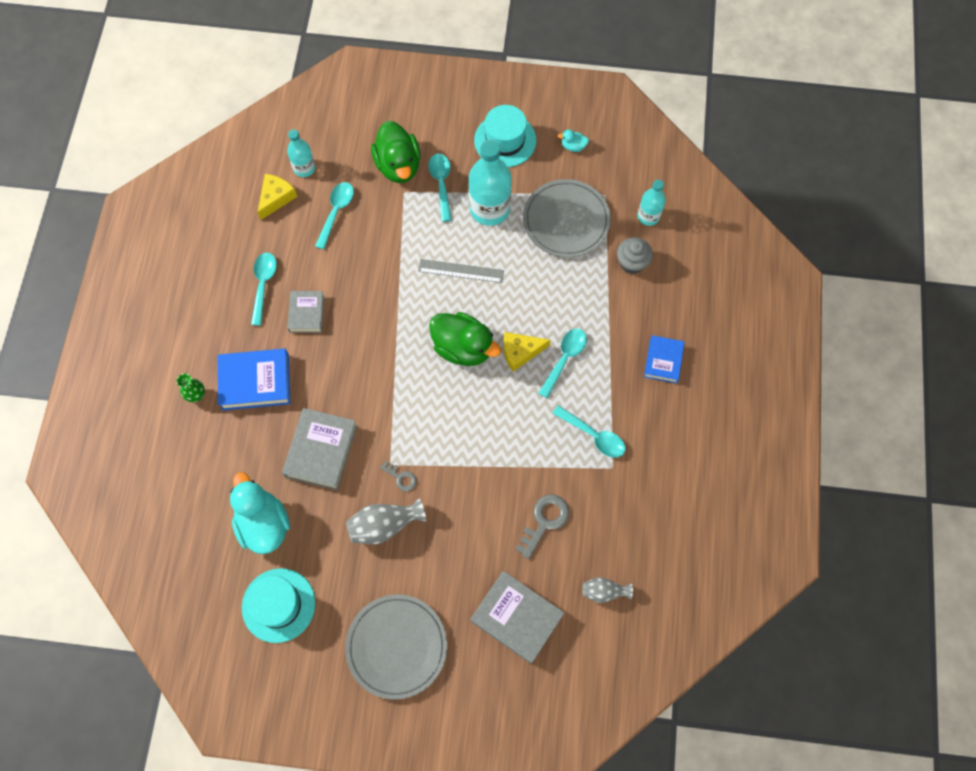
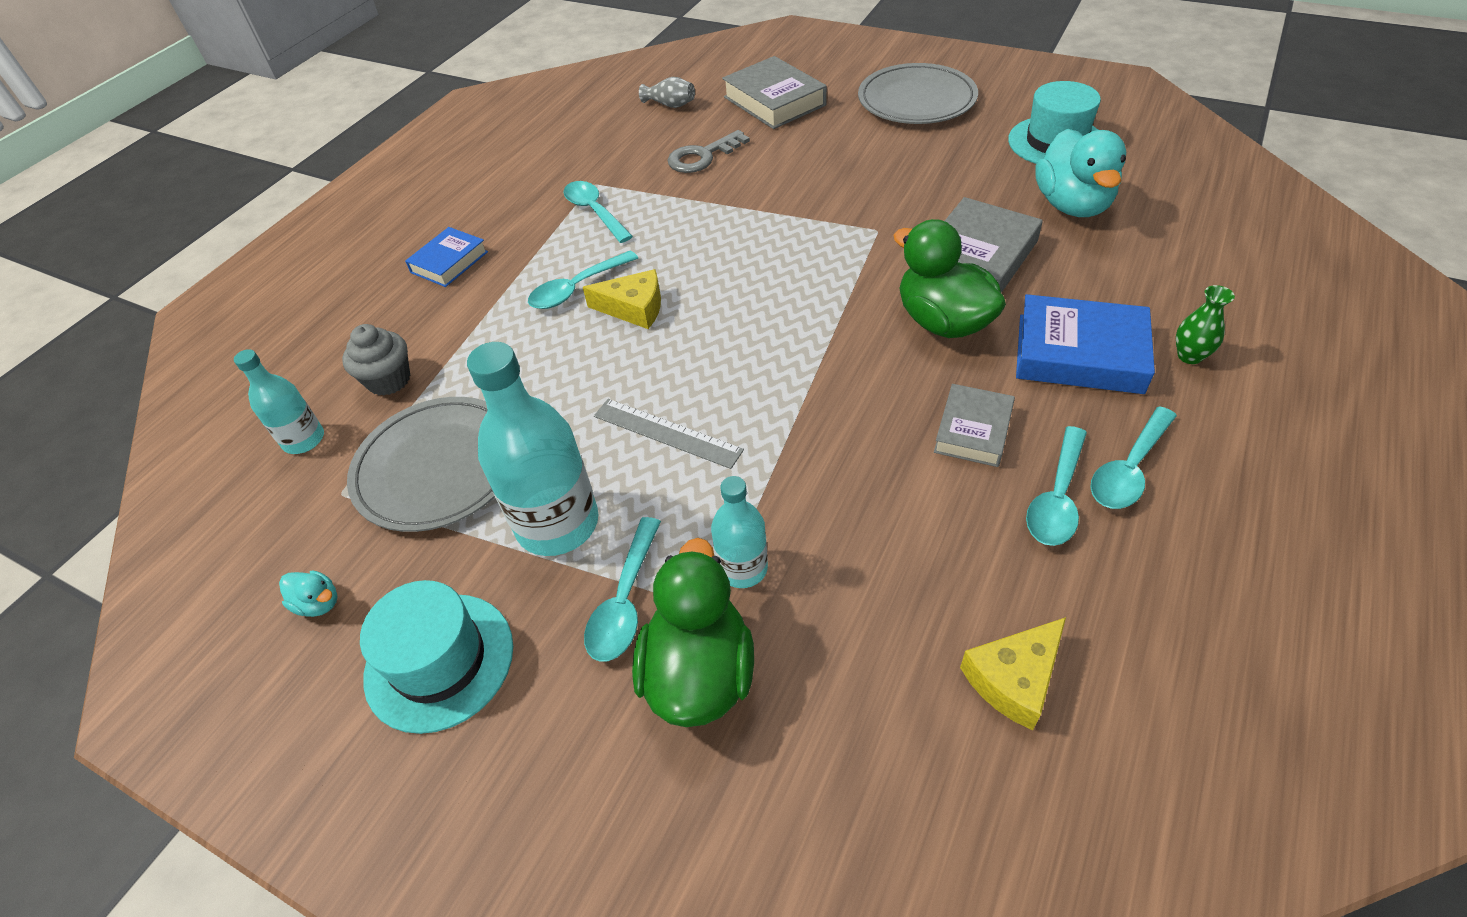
camera: 155 degrees left, 20 degrees down
(304, 168) = (931, 738): turquoise bottle -> turquoise bottle (742, 568)
(336, 212) = (874, 604): turquoise spoon -> turquoise spoon (1129, 469)
(384, 525) = (903, 181): grey vase -> none
(401, 477) = (867, 216): grey key -> none
(463, 348) = (717, 329): green duck -> green duck (943, 322)

